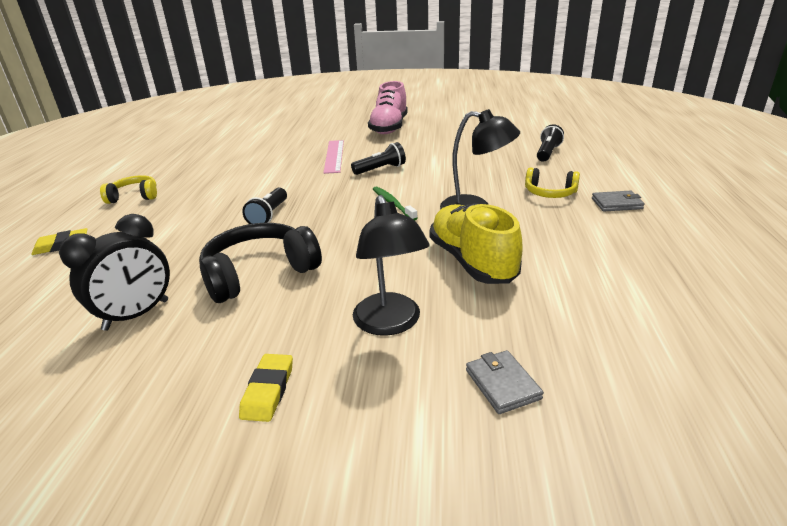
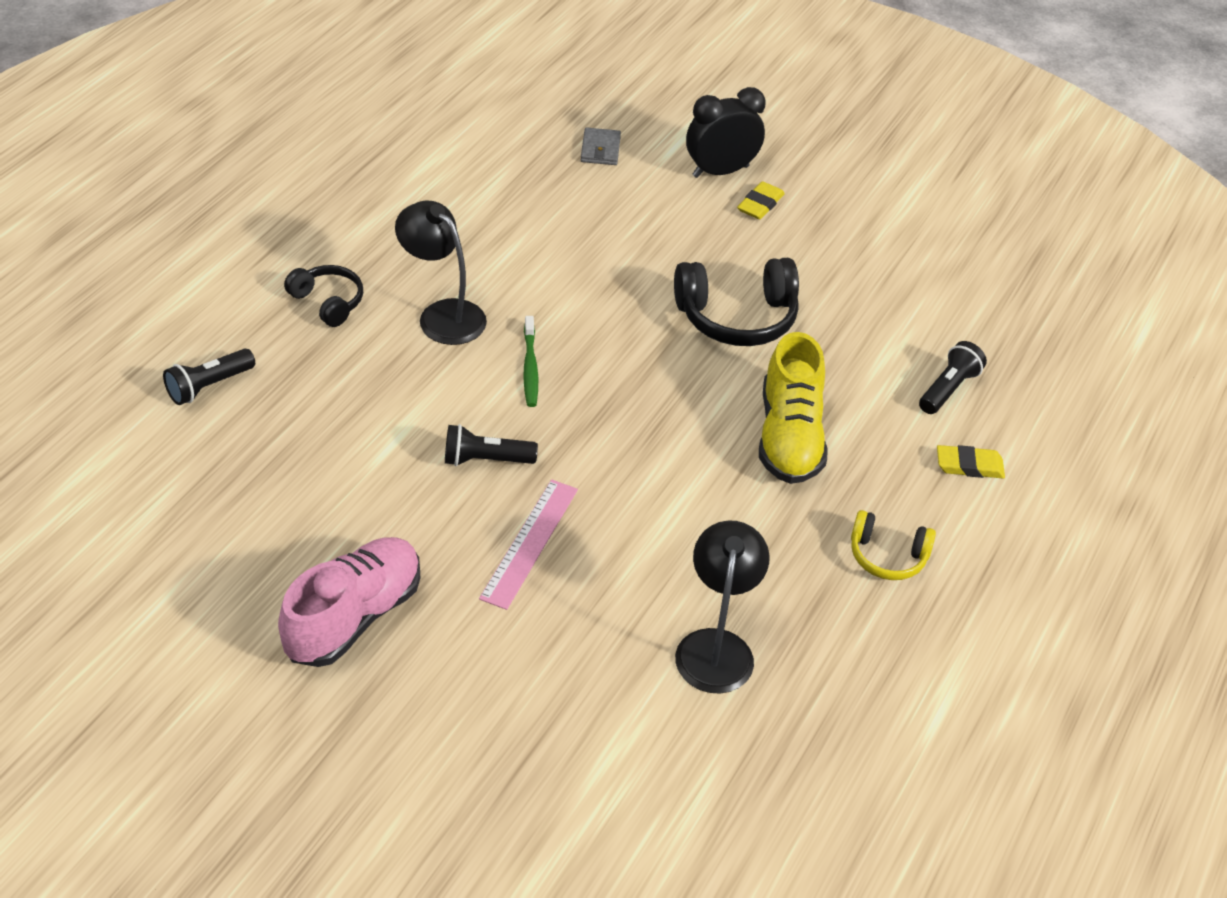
camera: 160 degrees left, 15 degrees up
(136, 315) = (862, 312): black clock -> black clock (720, 171)
(269, 215) = (697, 414): black flashlight -> black flashlight (948, 389)
(390, 324) = (644, 217): black lamp -> black lamp (716, 646)
(472, 261) = (523, 246): yellow shoe -> yellow shoe (789, 437)
(550, 193) = (328, 302): yellow headphones -> black headphones
(616, 204) = (284, 253): grey wallet -> none

